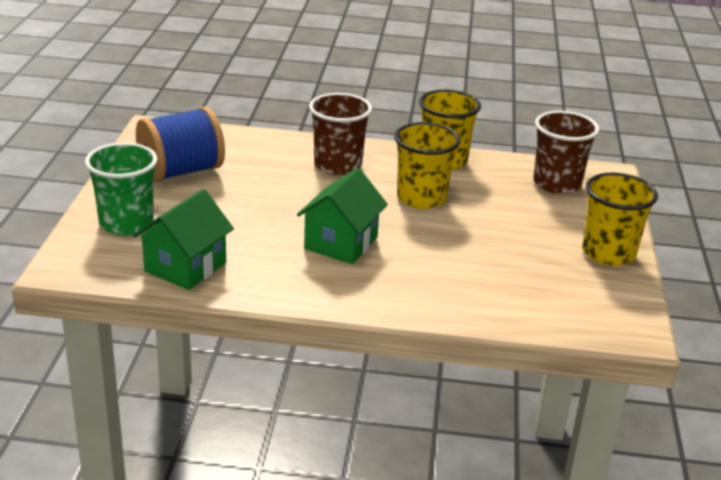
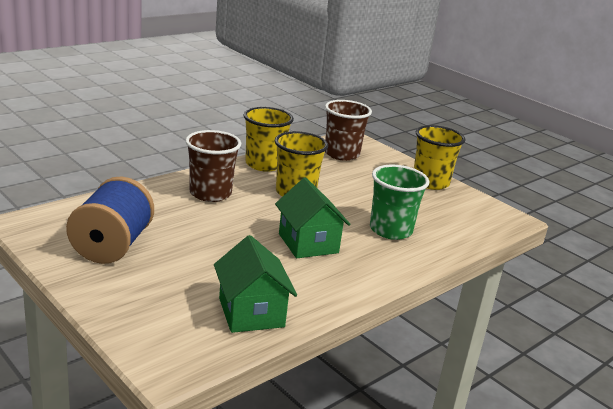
camera: 50 degrees left, 5 degrees down
(126, 223) = (147, 305): green cup -> green cup (390, 230)

